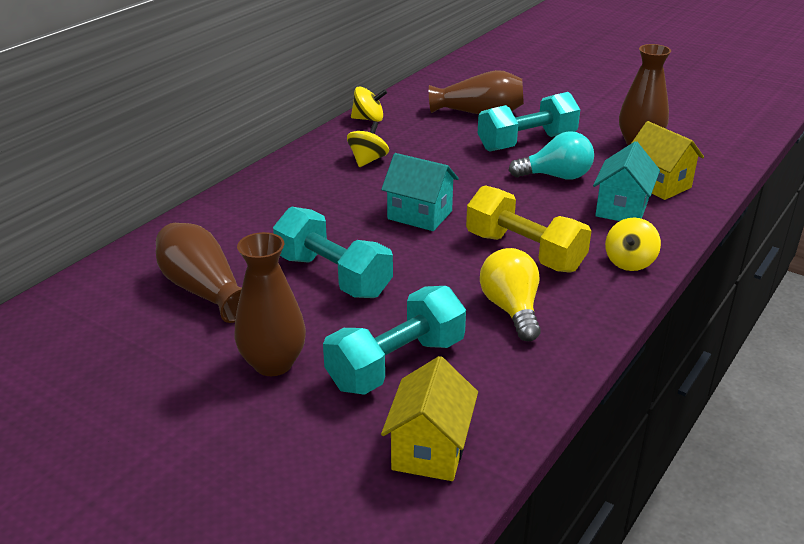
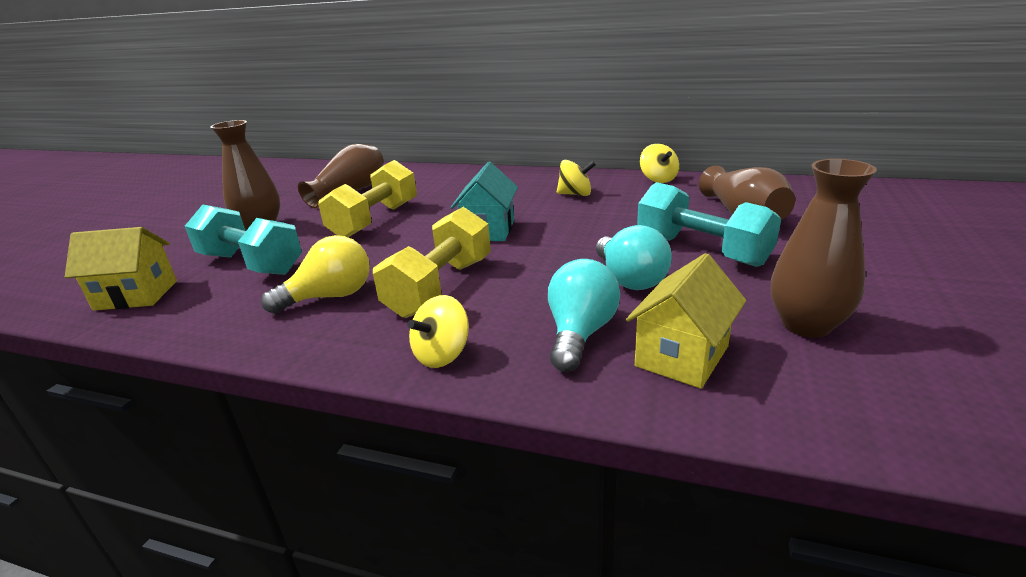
camera: 75 degrees right, 5 degrees down
(333, 276) = (375, 220): turquoise dumbbell -> yellow dumbbell
(622, 208) = (580, 333): turquoise house -> turquoise light bulb
(629, 262) = (442, 354): yellow spinning top -> yellow spinning top turned 60 degrees counterclockwise

